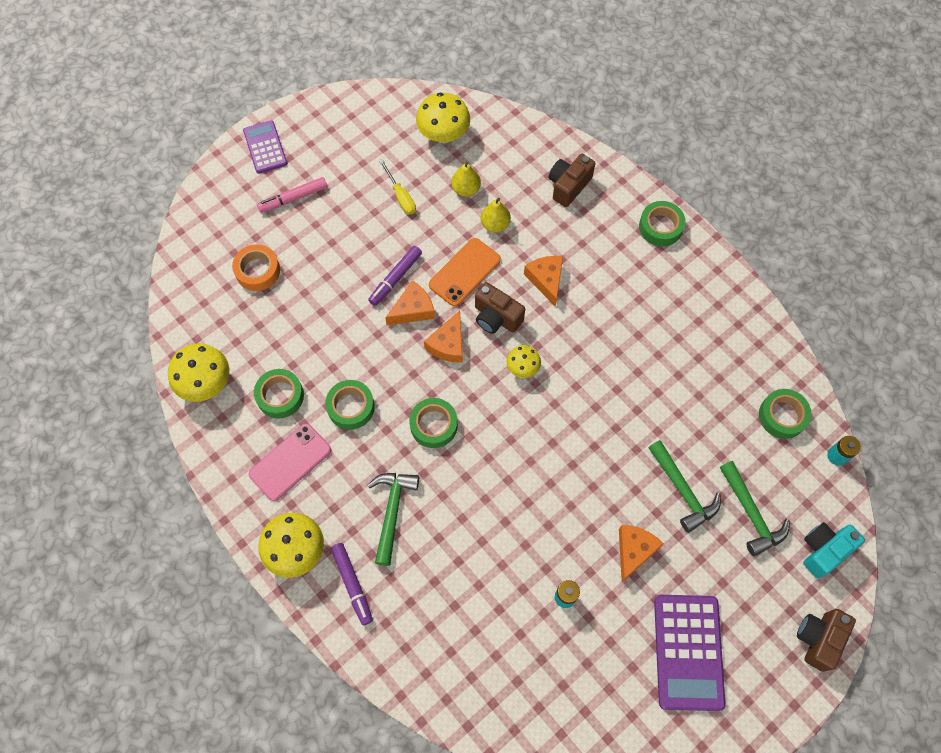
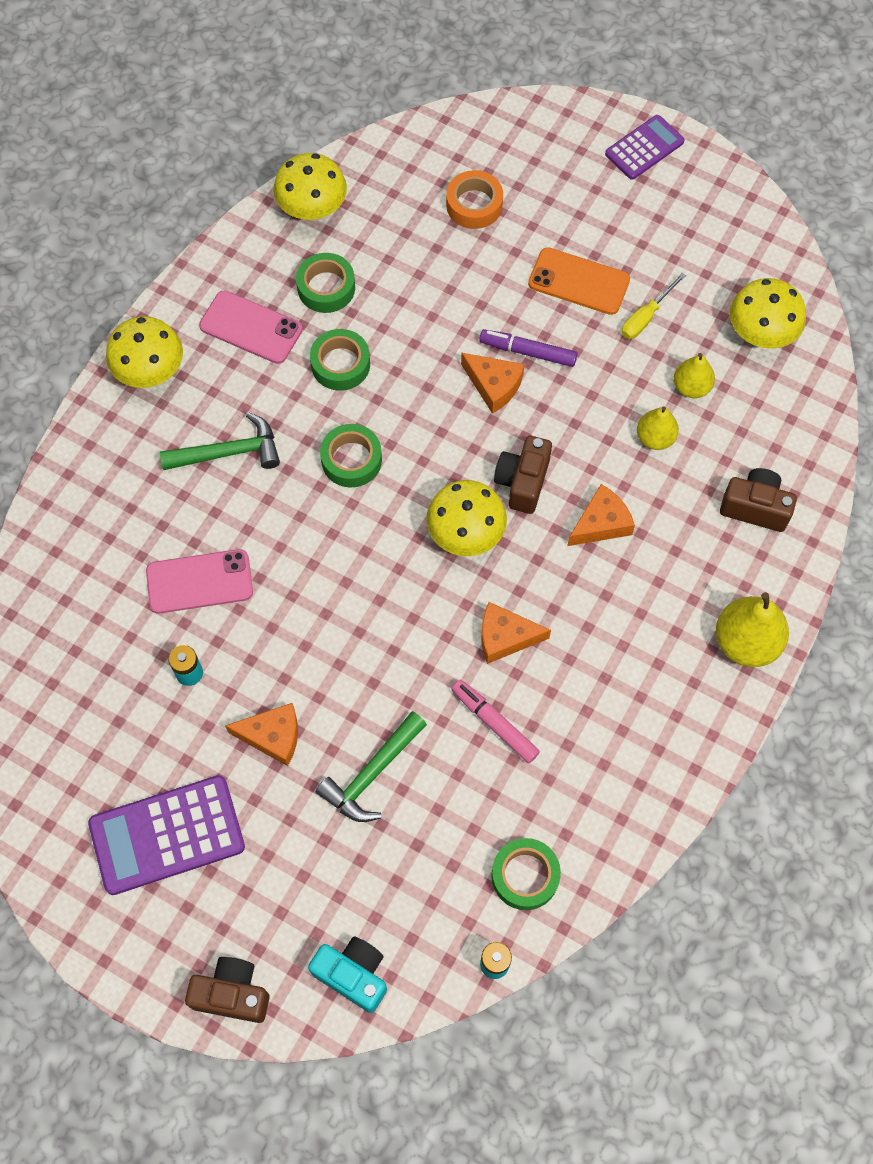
camera: 70 degrees right, 0 degrees up
(293, 198) = (587, 204): pink marker -> pink marker (494, 723)
(352, 584) = (131, 442): purple marker -> none
(448, 344) = (463, 440): orange cheese -> orange cheese (505, 637)
(465, 272) = (570, 425): orange phone -> orange phone (579, 282)
(493, 567) = (199, 581): none -> pink phone
(522, 368) = (465, 534): yellow mushroom -> yellow mushroom, size x1.73
(660, 227) = (746, 642): green tape -> yellow pear
(751, 514) = (371, 868): green hammer -> none

